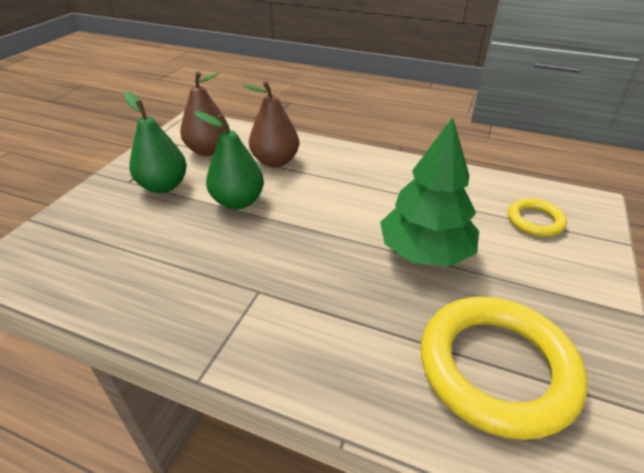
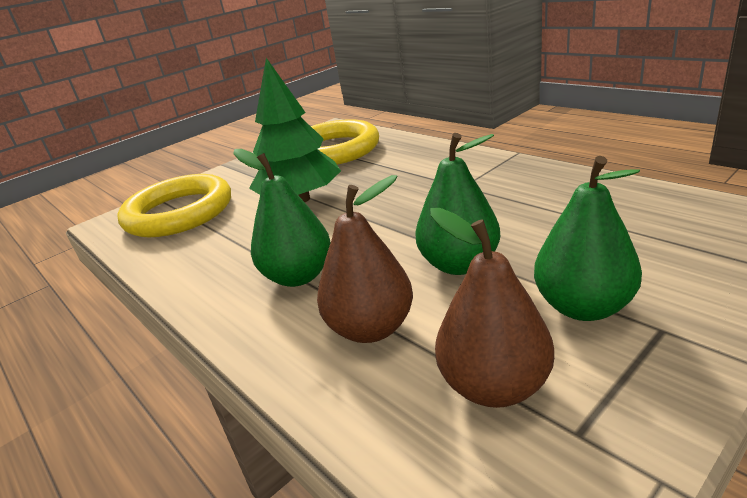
camera: 150 degrees left, 10 degrees down
(343, 180) = (298, 276): none -> green pear
(535, 221) = (179, 213): yellow ring -> yellow ring, size x2.02

